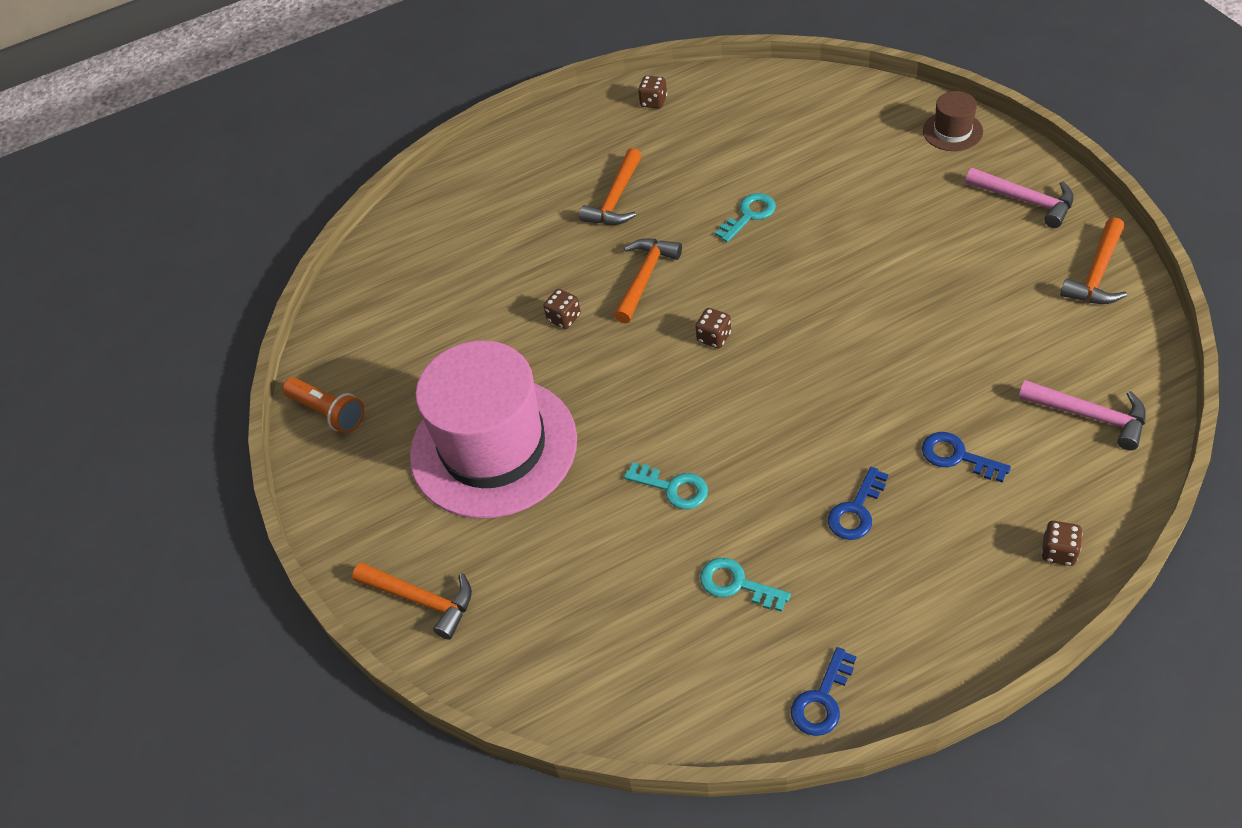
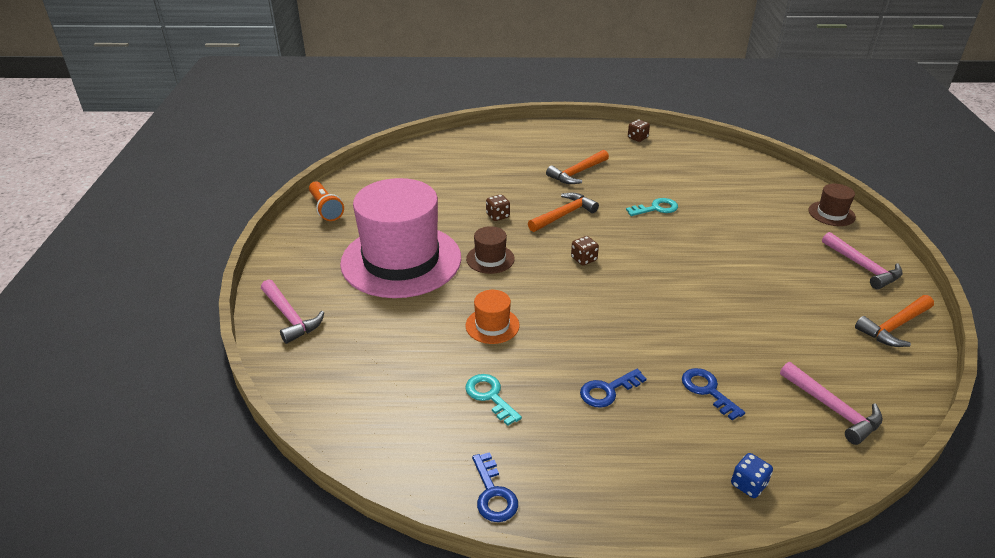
camera: 20 degrees right, 15 degrees down
(421, 600) = (290, 317): orange hammer -> pink hammer
(602, 391) = (490, 259): none -> brown hat
(673, 488) = (492, 325): turquoise key -> orange hat
(822, 700) = (493, 494): blue key -> blue key turned 75 degrees counterclockwise
(1058, 551) = (748, 484): brown dice -> blue dice

